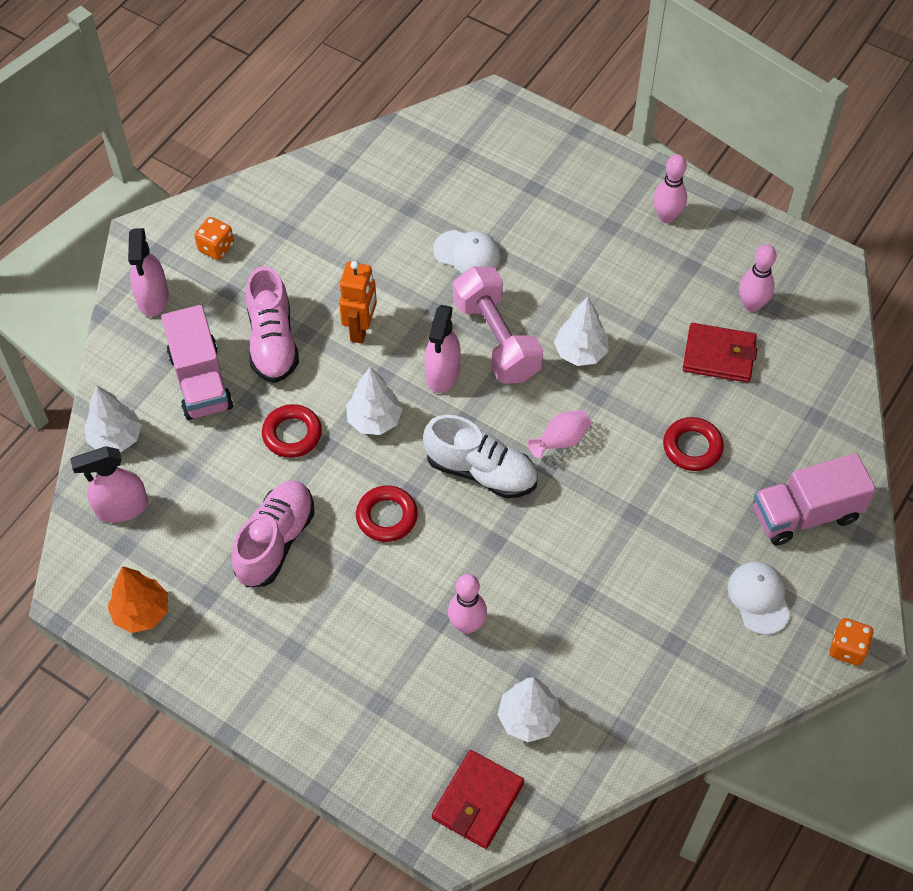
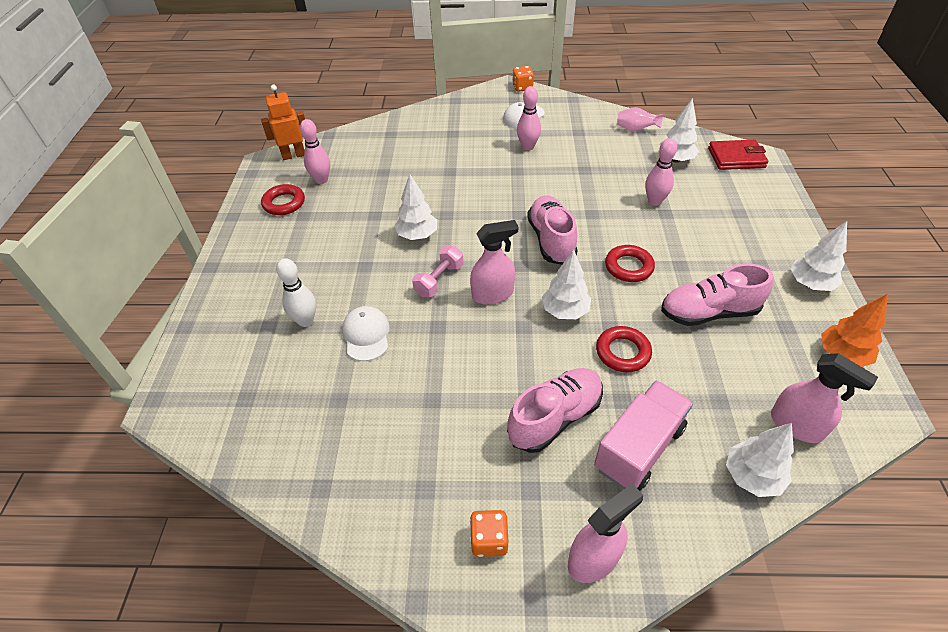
camera: 120 degrees left, 10 degrees down
(231, 671) = (810, 284): none -> white tree
(361, 329) = (493, 363): orange robot -> orange robot (294, 155)
(481, 471) = (551, 240): white shoe -> pink shoe
(496, 339) = (439, 280): pink dumbbell -> pink dumbbell, size x0.58
(520, 216) = (305, 321): none -> white bowling pin
(561, 441) = (495, 216): pink vase -> pink vase (635, 129)
(666, 217) = (261, 242): pink bowling pin -> pink bowling pin (528, 147)
(692, 447) = (451, 166): red ring -> red ring (284, 203)
(719, 356) = (373, 179): red wallet -> none
(805, 514) = (459, 119): pink truck -> none

